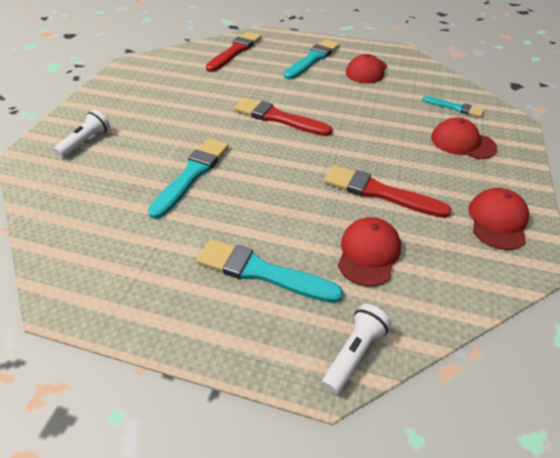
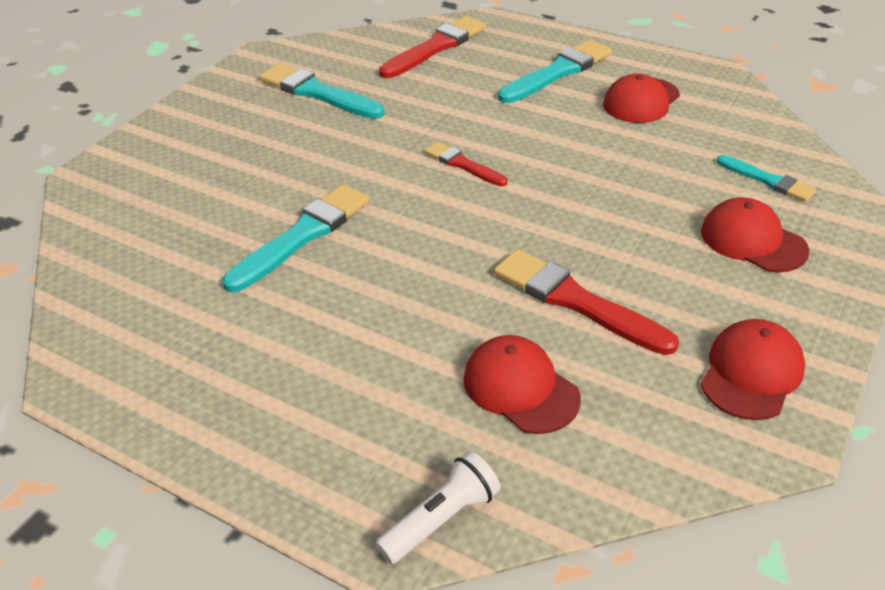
camera: 15 degrees right, 5 degrees down
(86, 142) = (169, 168): white flashlight -> none
(262, 272) = (353, 389): turquoise brush -> turquoise brush (317, 93)
(278, 118) = (463, 164): red brush -> red brush, size x0.59
(368, 253) = (520, 388): red cap -> red cap turned 75 degrees counterclockwise

